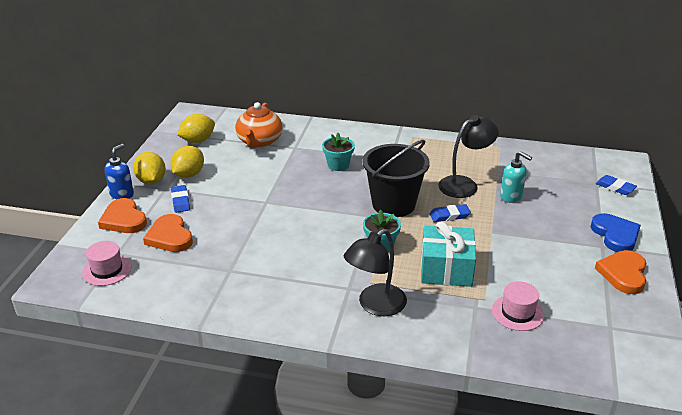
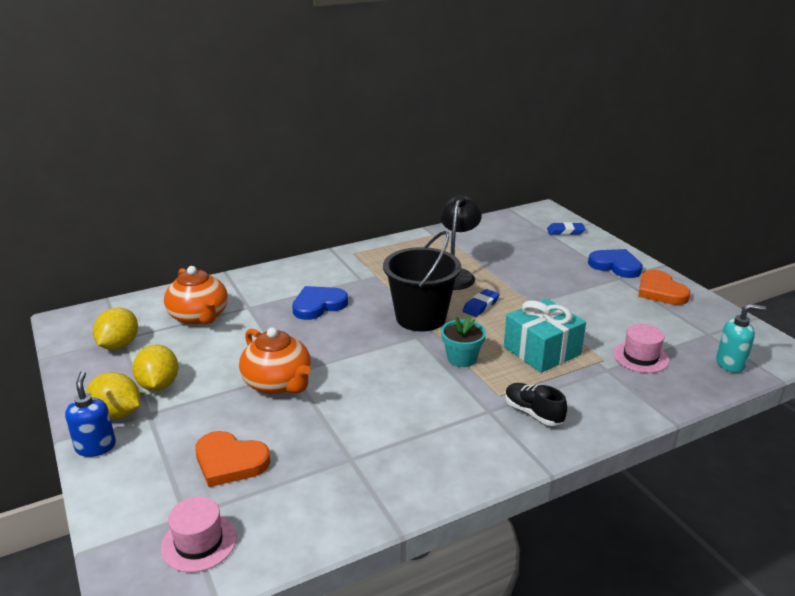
camera: 40 degrees left, 5 degrees down
(124, 219) = (140, 474): orange heart -> none
(180, 201) = (188, 417): blue eraser -> none
(249, 205) = (278, 383): none -> orange teapot
(338, 165) = (318, 305): turquoise flower pot -> blue heart
(375, 305) = (533, 413): black lamp -> black shoe
(511, 197) = (505, 269): turquoise soap dispenser -> turquoise soap dispenser (730, 364)

